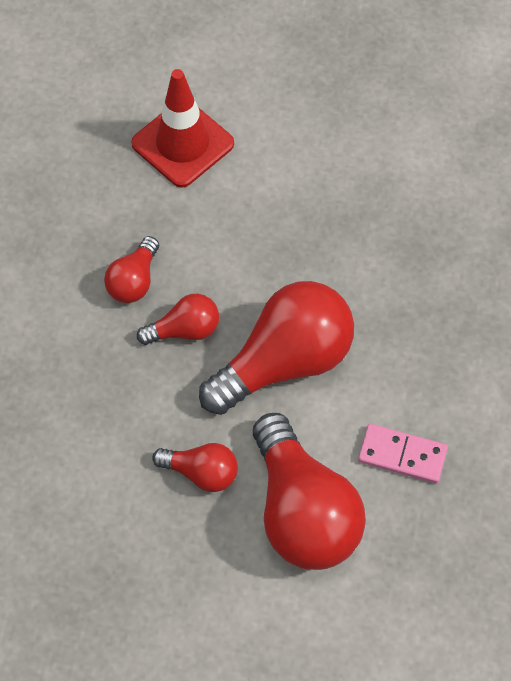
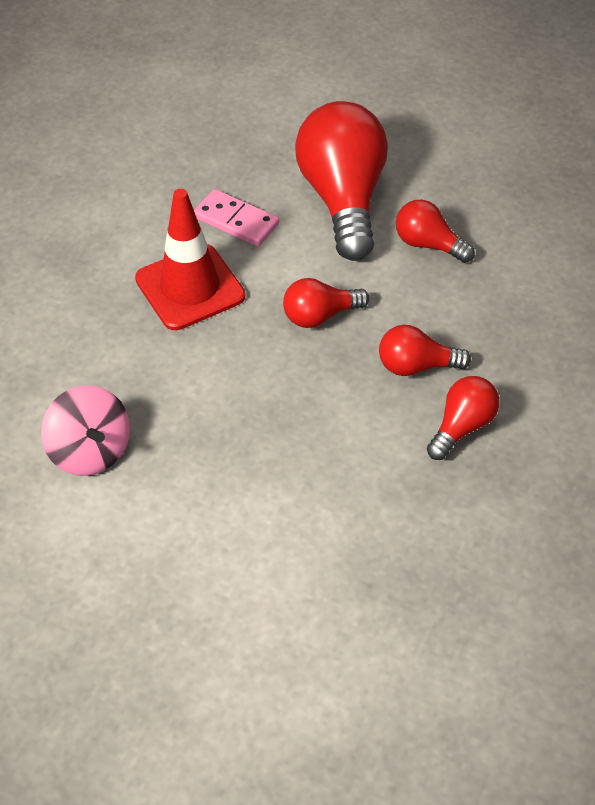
camera: 165 degrees left, 10 degrees down
(182, 143) = (368, 577): red traffic cone -> red traffic cone (190, 287)
(284, 362) = (320, 315): red light bulb -> red light bulb, size x0.50
(429, 190) = (91, 450): none -> pink spinning top

